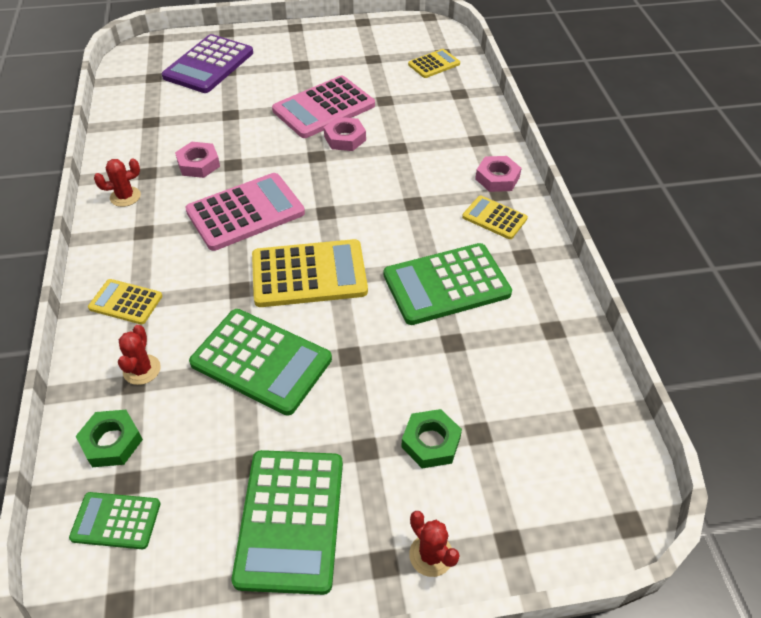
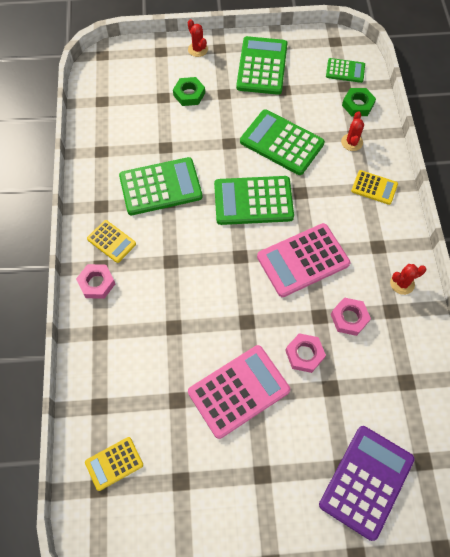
camera: 175 degrees left, 15 degrees up
(309, 274) = (253, 201): yellow calculator -> green calculator
(345, 138) = (220, 343): pink nut -> pink nut (304, 354)

